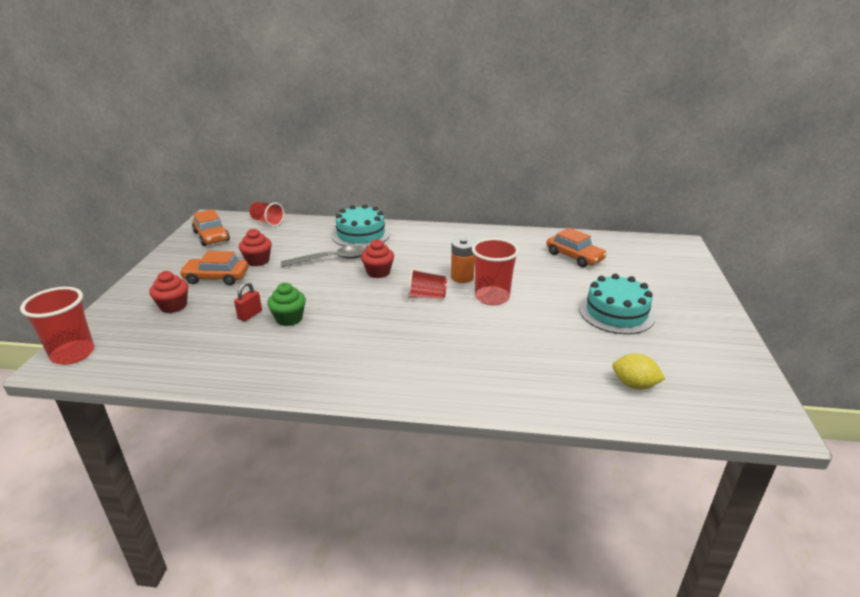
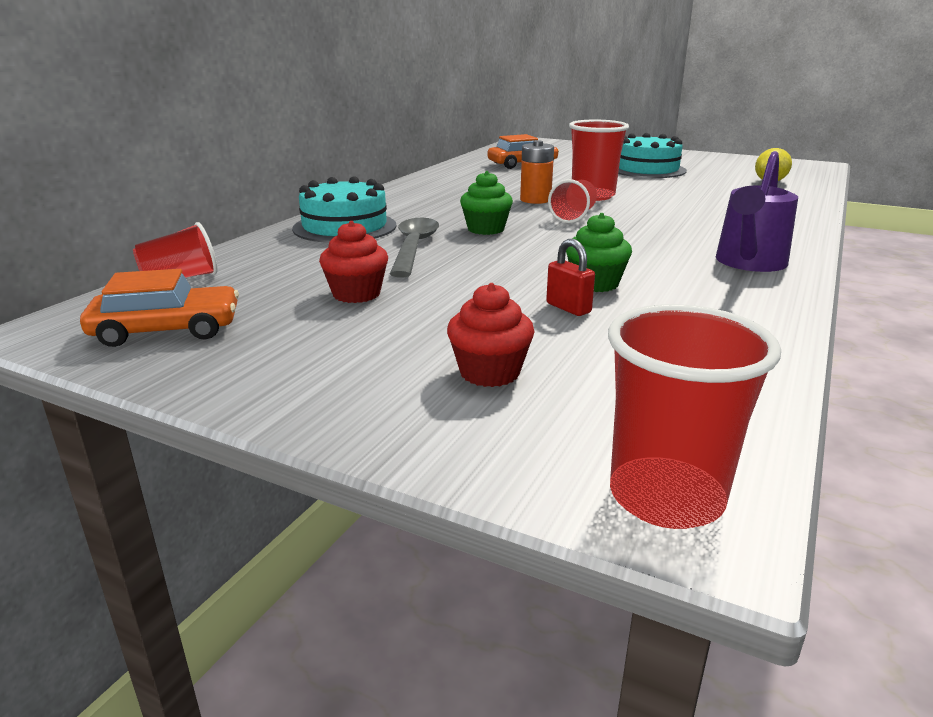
camera: 70 degrees left, 5 degrees down
(216, 277) = (392, 330): orange car -> none
(347, 371) = (748, 263): none -> purple watering can
(378, 272) = (486, 229): red cupcake -> green cupcake

